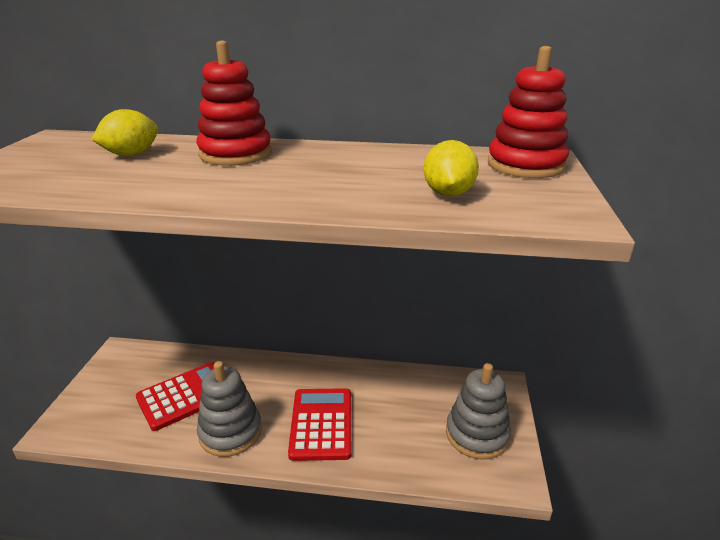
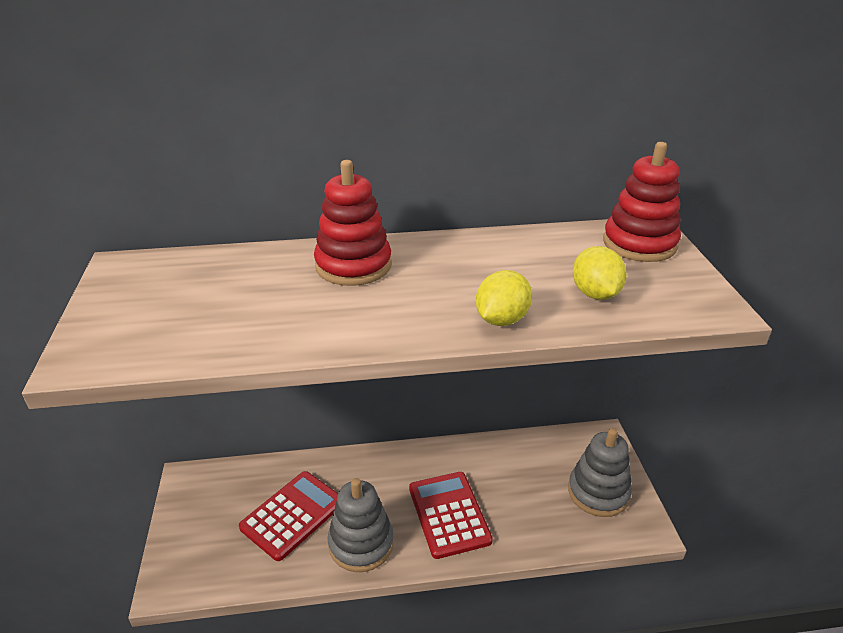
camera: 15 degrees left, 5 degrees up
(131, 155) = (241, 282): yellow lemon -> yellow lemon (501, 319)

